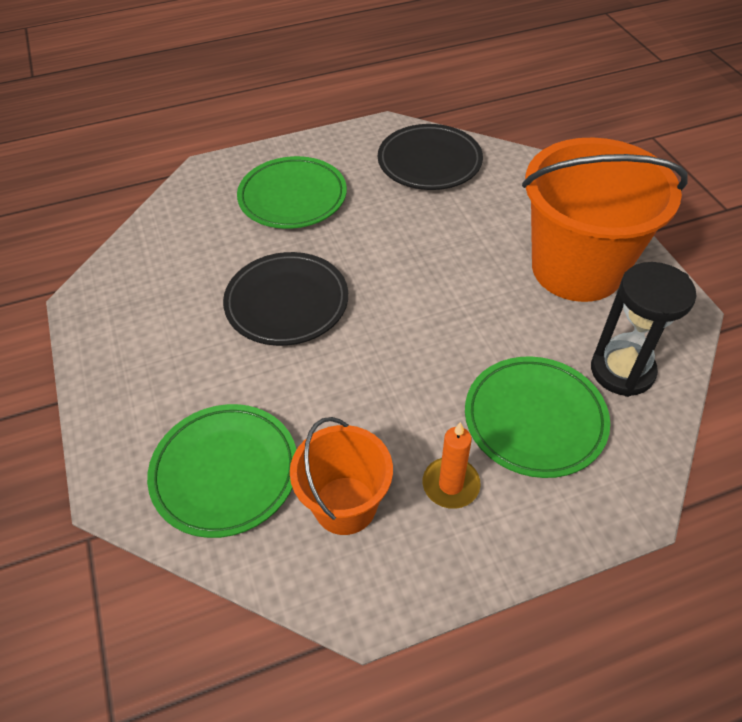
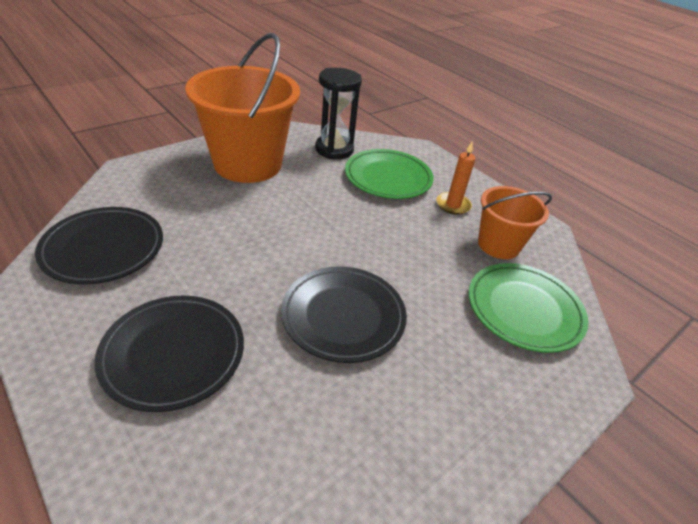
camera: 115 degrees left, 10 degrees down
(292, 197) = (173, 354): green plate -> black plate

